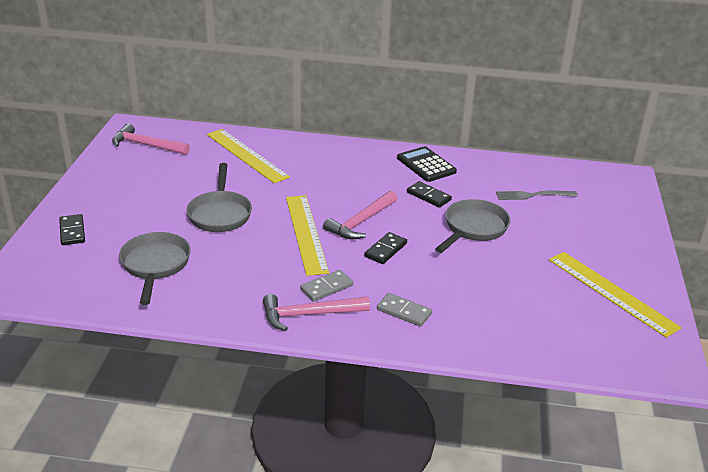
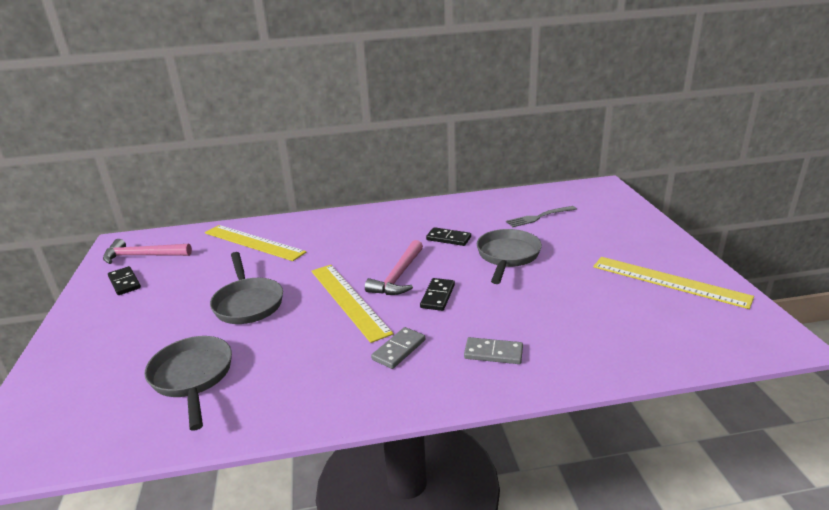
camera: 15 degrees left, 5 degrees down
(72, 231) = (77, 365): black domino -> black domino (125, 282)
(309, 315) = (395, 385): pink hammer -> none
(426, 165) = (430, 214): black calculator -> none

